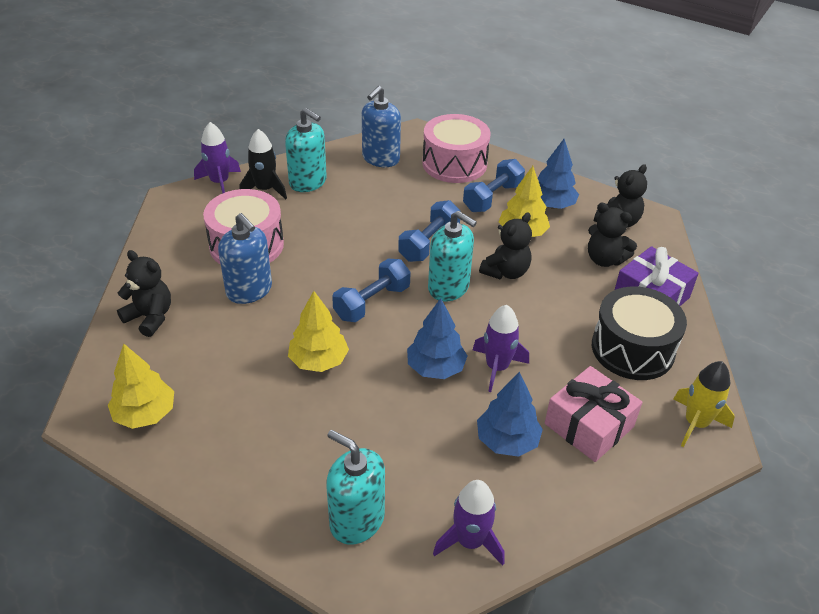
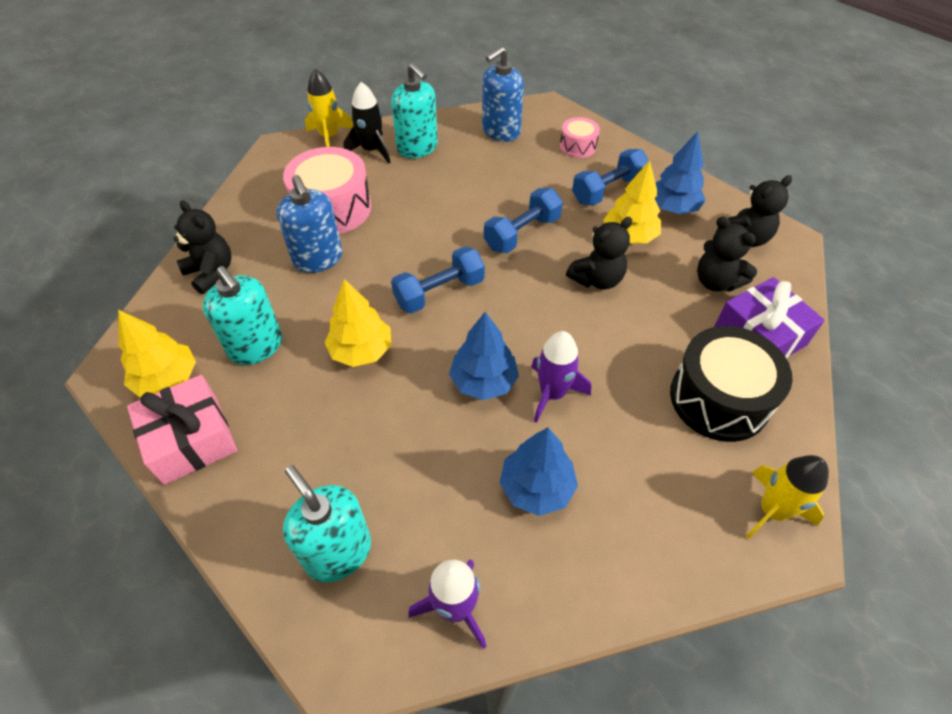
camera: 15 degrees right, 10 degrees up
(219, 182) = (330, 137): purple rocket -> yellow rocket
(448, 287) = (527, 288): turquoise soap dispenser -> turquoise soap dispenser (256, 346)
(454, 164) = (578, 146): pink drum -> pink drum, size x0.52
(589, 425) = (639, 487): pink gift -> pink gift (191, 440)

